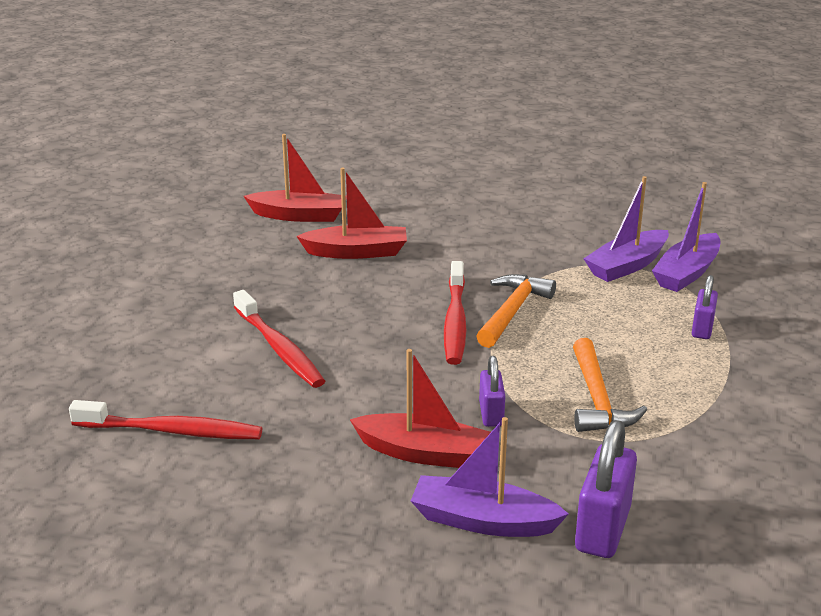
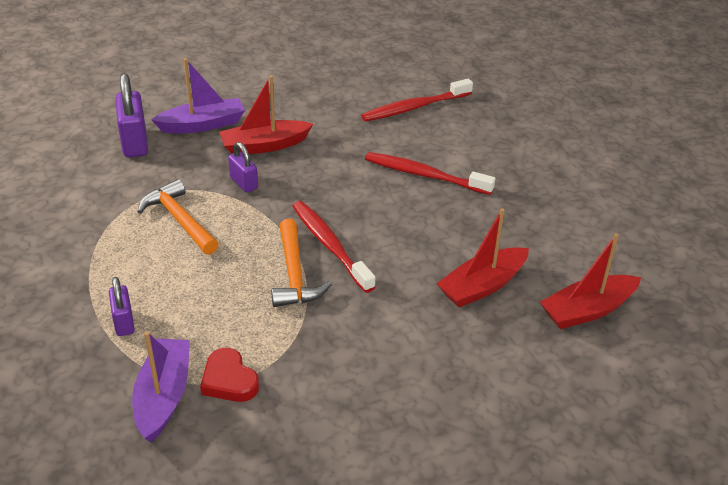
camera: 145 degrees right, 10 degrees up
(626, 266) = (229, 380): purple boat -> red heart

